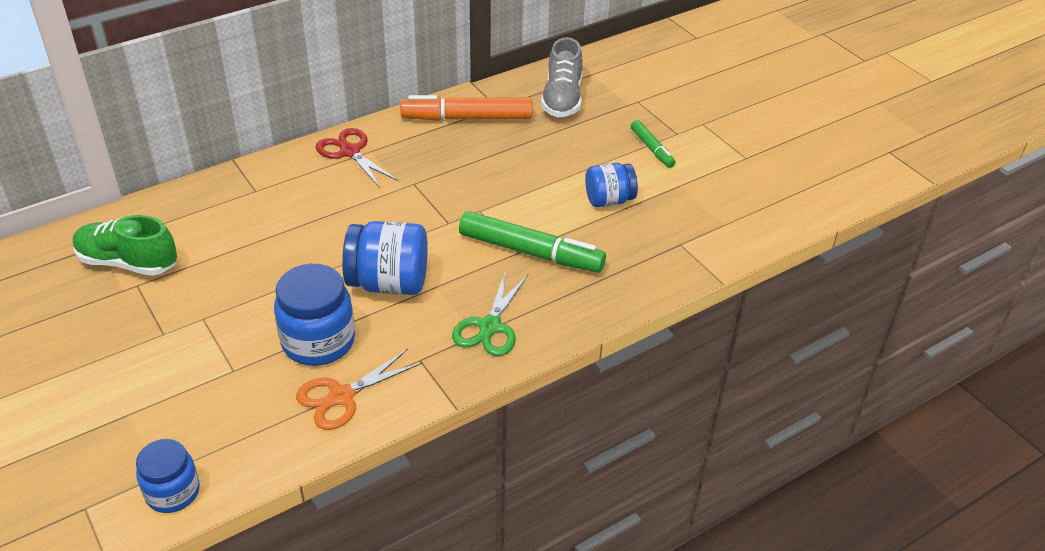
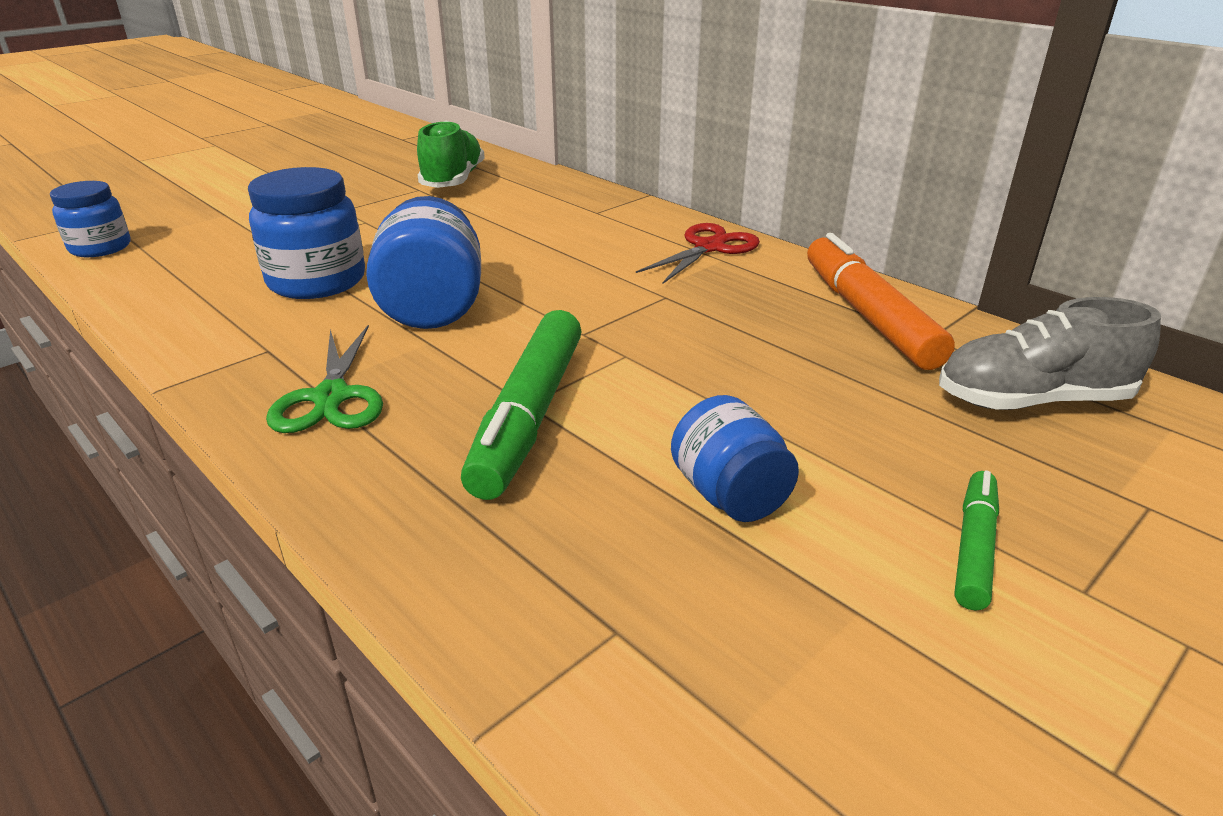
camera: 80 degrees right, 10 degrees down
(341, 396) = (210, 308): orange scissors -> none
(490, 327) = (331, 397): green scissors -> green scissors turned 105 degrees counterclockwise
(652, 149) = (973, 547): green marker -> green marker turned 150 degrees clockwise

